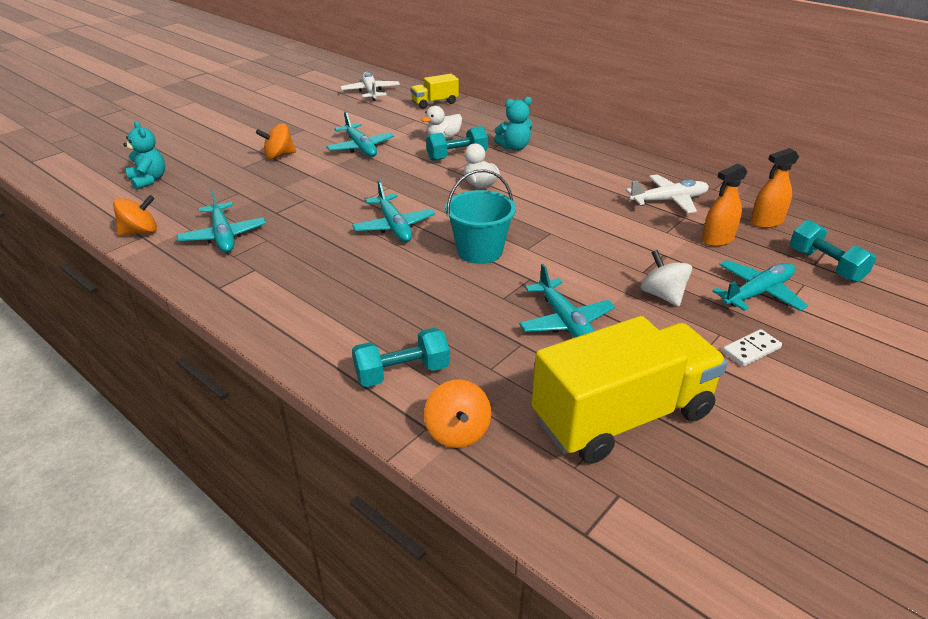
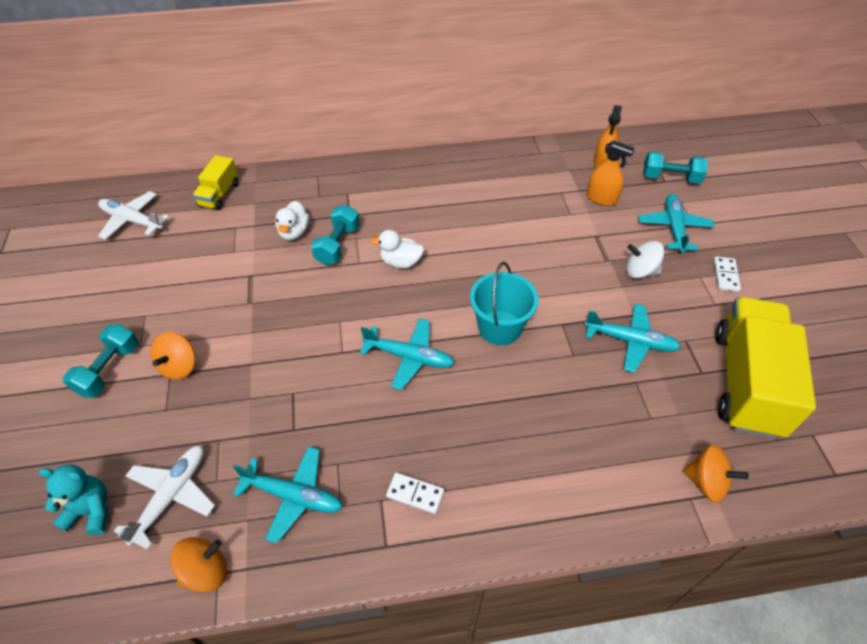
camera: 50 degrees left, 15 degrees up
(140, 232) = (206, 571): orange spinning top -> orange spinning top turned 45 degrees clockwise
(274, 280) = (415, 494): none -> white domino
(360, 147) = (240, 296): turquoise plane -> none
(402, 373) = (618, 475): turquoise dumbbell -> turquoise dumbbell (109, 369)
(514, 147) = (365, 203): turquoise teddy bear -> none
(668, 200) = (533, 183): white plane -> white plane (171, 496)
(717, 239) = (601, 198): orange spray bottle -> orange spray bottle turned 75 degrees counterclockwise

